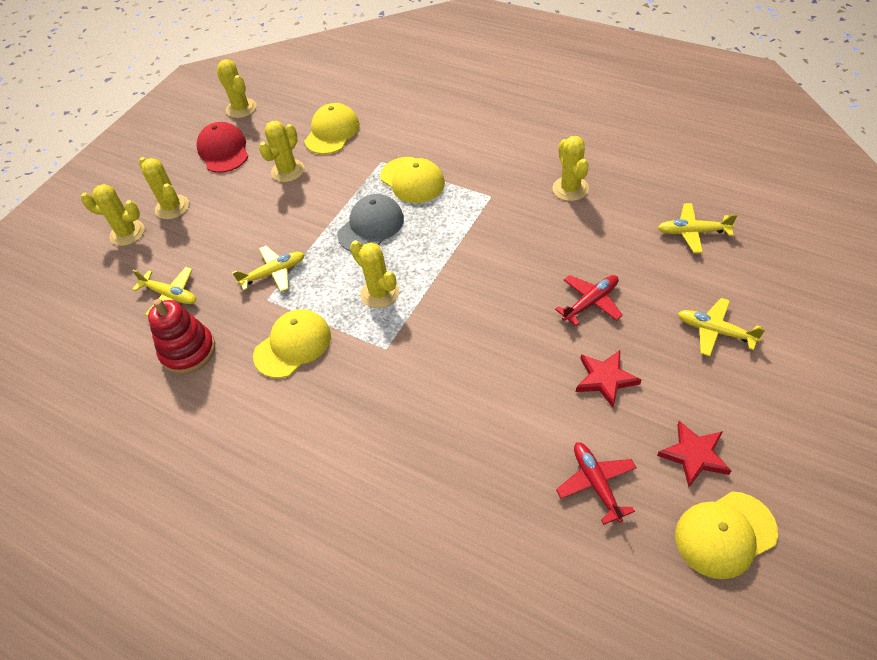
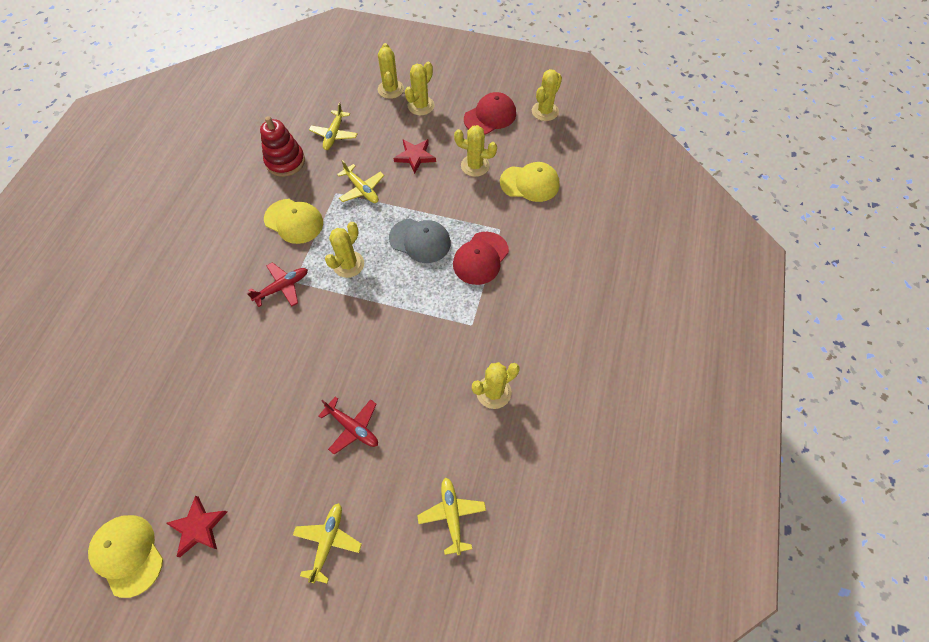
camera: 70 degrees right, 10 degrees up
(412, 180) = (480, 258): yellow cap -> red cap
(596, 483) = (174, 452): red plane -> red plane (282, 287)
(605, 379) = (271, 448): red star -> red star (415, 156)

